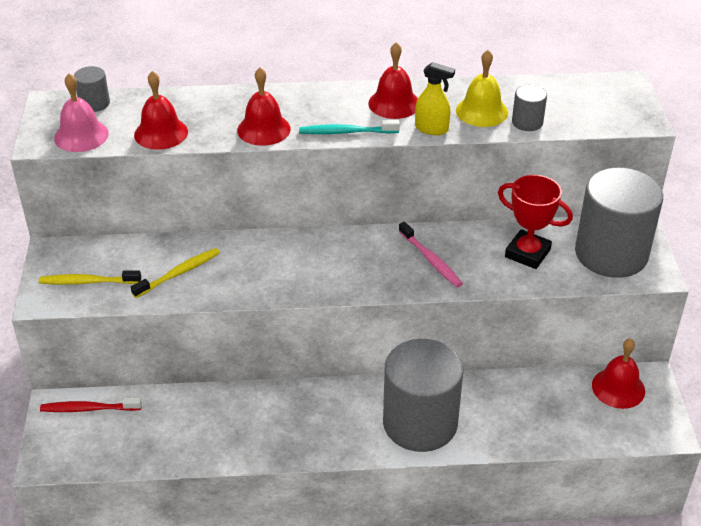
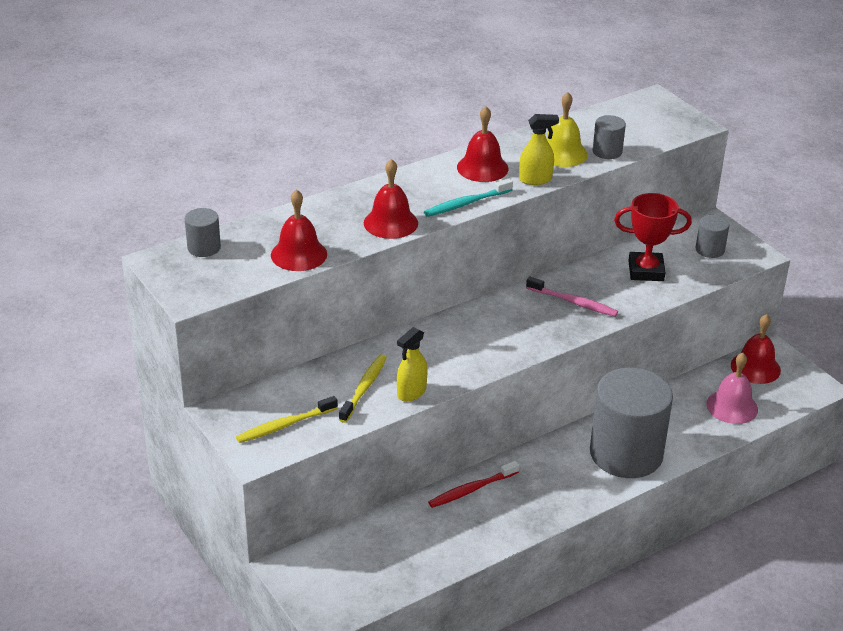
camera: 30 degrees left, 5 degrees down
(81, 135) = (223, 279): pink bell -> pink bell (732, 406)
(89, 409) = (323, 557): red toothbrush -> red toothbrush (471, 489)
(213, 292) = (411, 392): none -> yellow spray bottle
(611, 253) = (710, 249): grey cylinder -> grey cylinder, size x0.43

